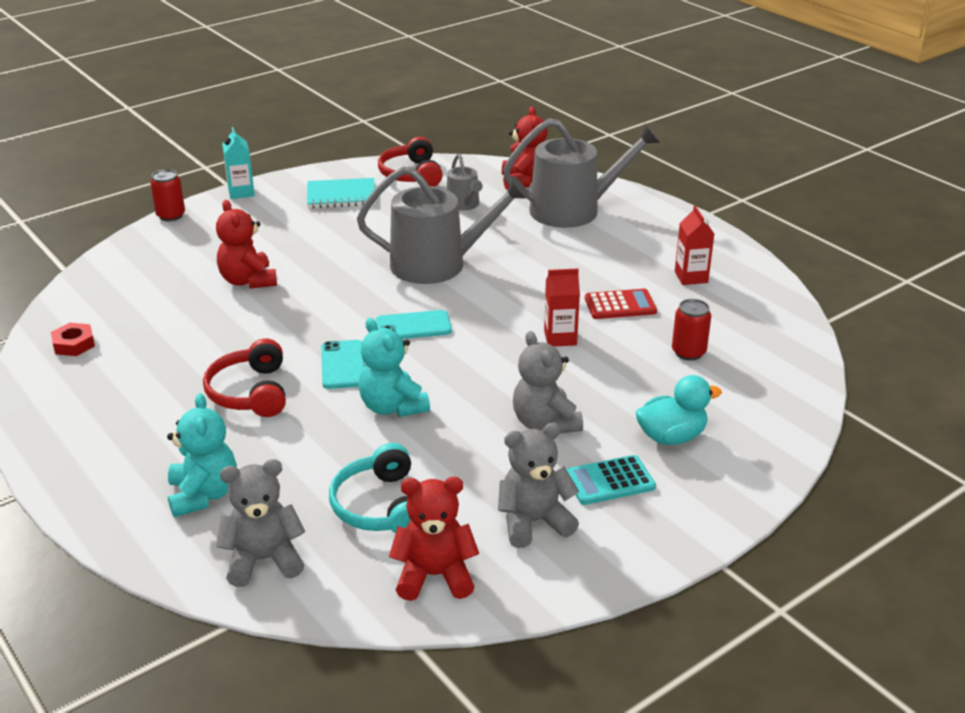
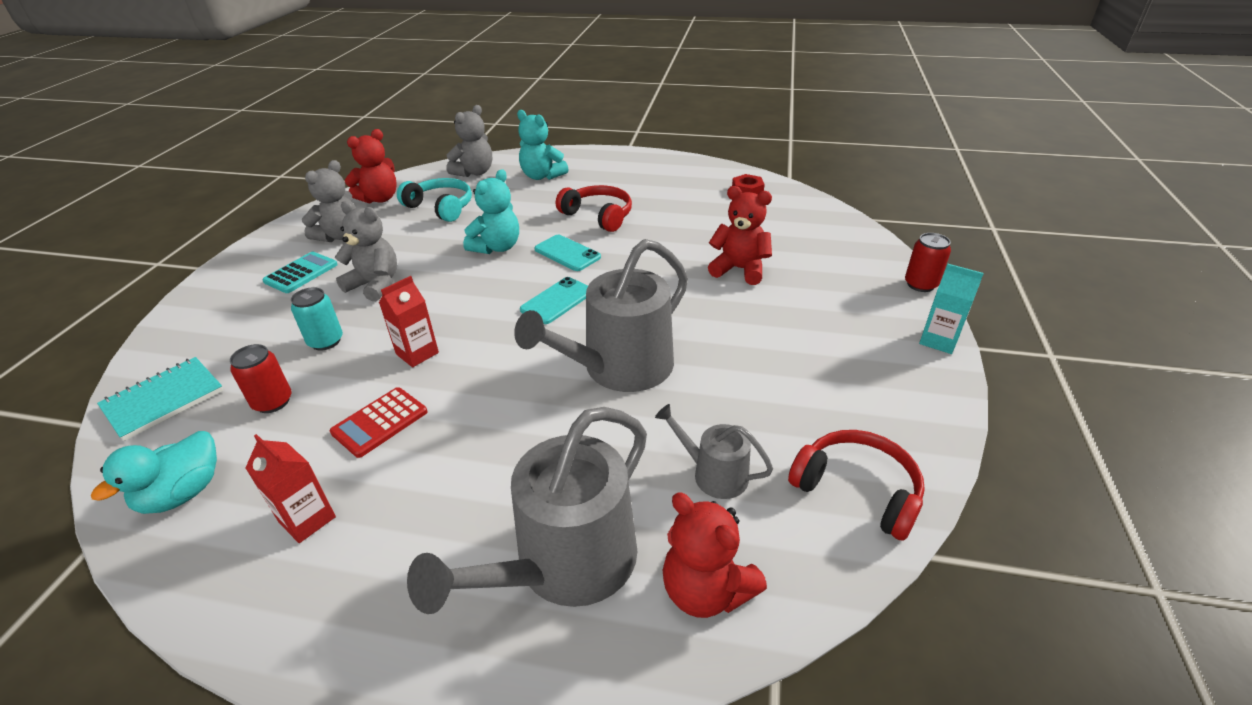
camera: 140 degrees right, 5 degrees up
(341, 196) = (854, 397): turquoise notebook -> turquoise notebook (164, 400)
(392, 407) = (497, 247): turquoise teddy bear -> turquoise teddy bear turned 105 degrees clockwise
(625, 384) = (326, 341): none -> turquoise can
(671, 437) = (263, 319): turquoise duck -> turquoise duck (183, 493)

